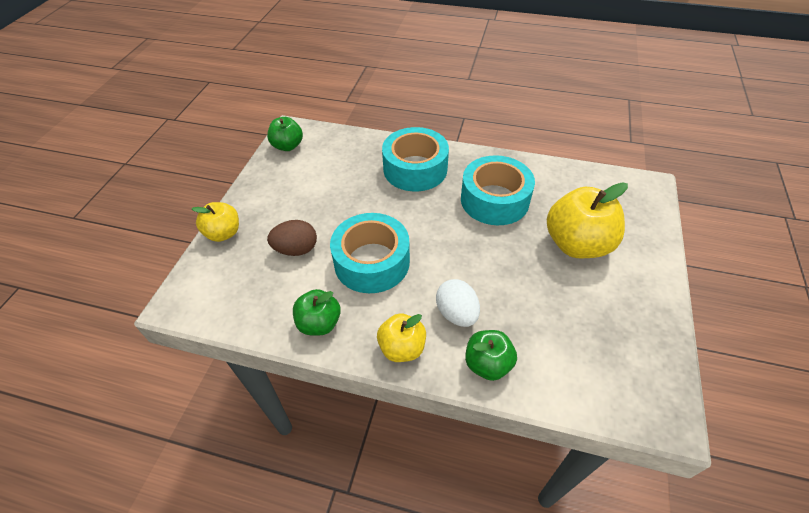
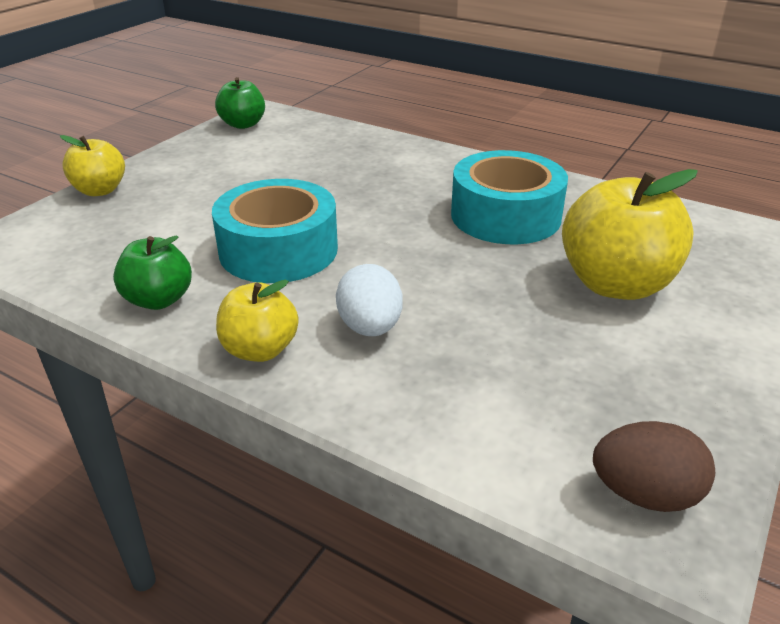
camera: 15 degrees right, 15 degrees down
(296, 249) = (182, 220): brown egg -> brown egg (644, 494)
(415, 169) = (404, 168): turquoise tape -> none
(487, 364) = (383, 396): green apple -> none

